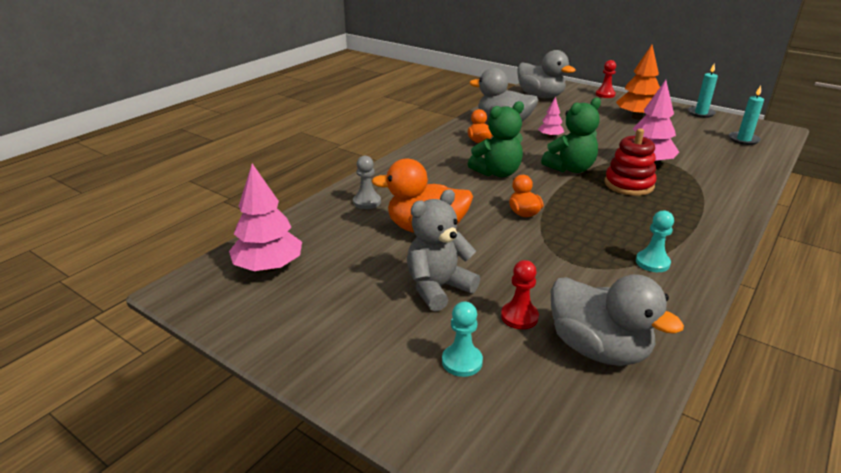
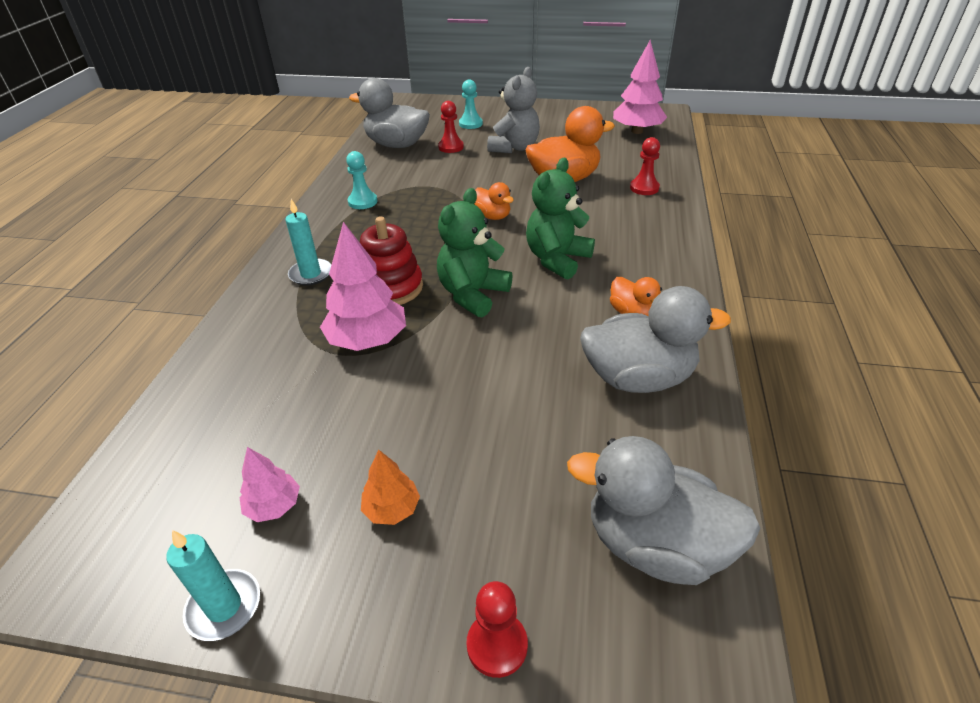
camera: 155 degrees right, 10 degrees up
(367, 202) = (644, 188): grey pawn -> red pawn
(550, 137) = (536, 362): pink tree -> pink tree (274, 506)
(637, 117) = (392, 509): orange tree -> orange tree, size x0.53
(743, 140) = (169, 483): turquoise candle -> turquoise candle (311, 274)

